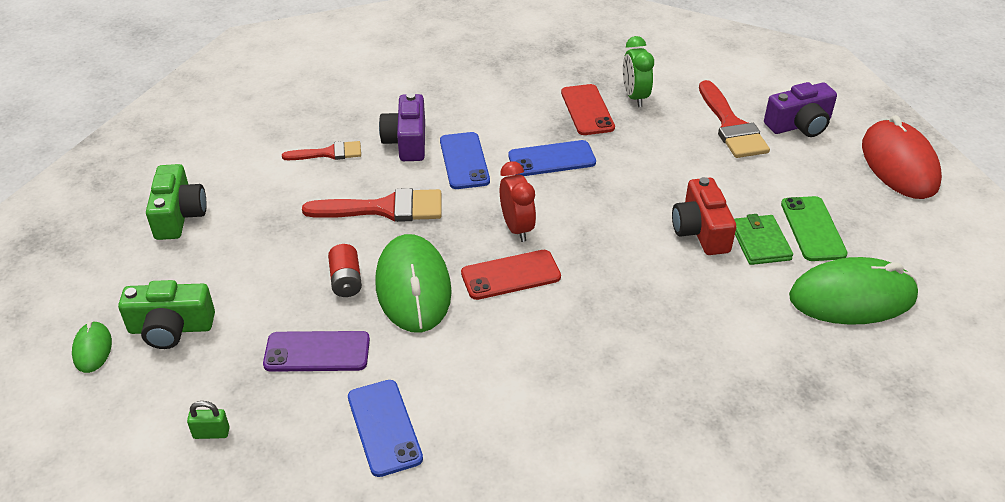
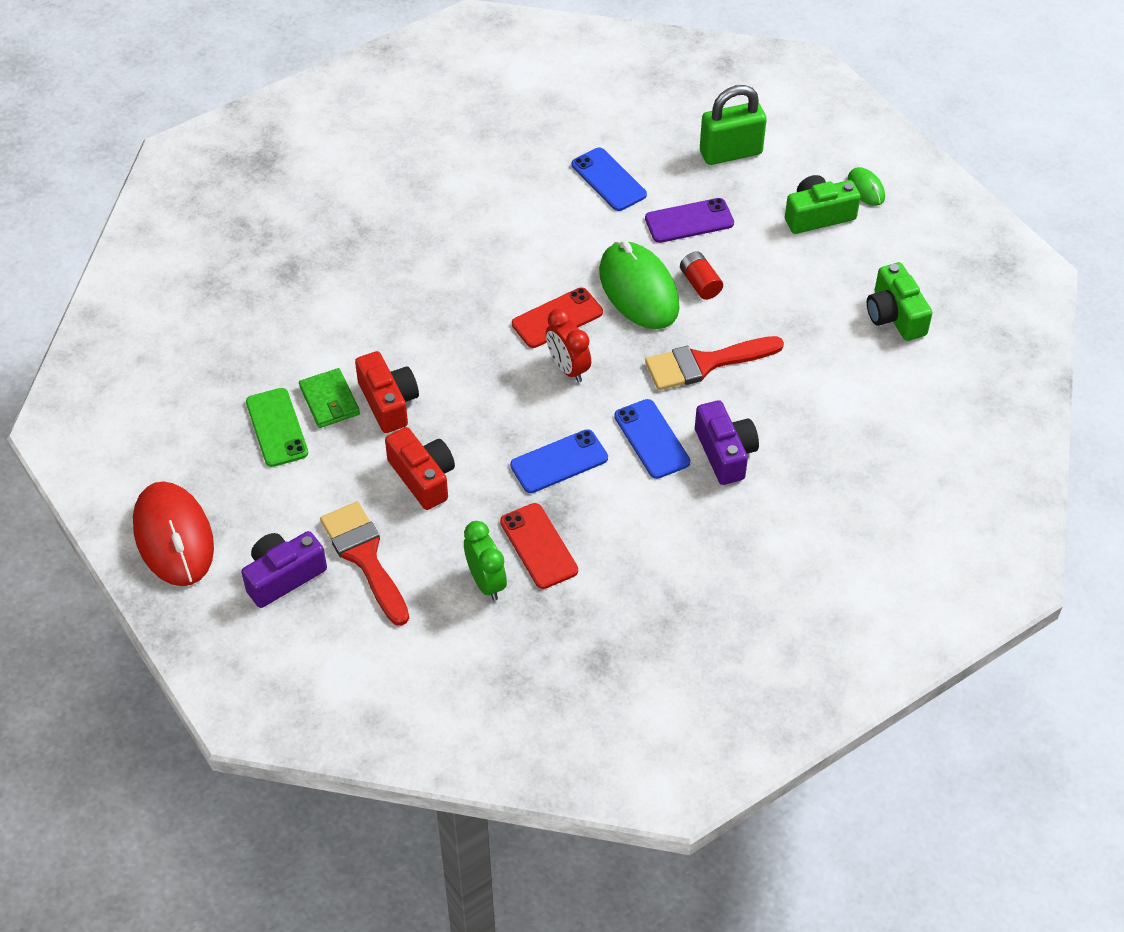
camera: 165 degrees right, 10 degrees up
(211, 433) = (730, 152): green padlock -> green padlock, size x2.32
(329, 153) = (799, 419): red brush -> none
(675, 168) = (423, 477): none -> red camera
(852, 297) = (245, 359): green mouse -> none

